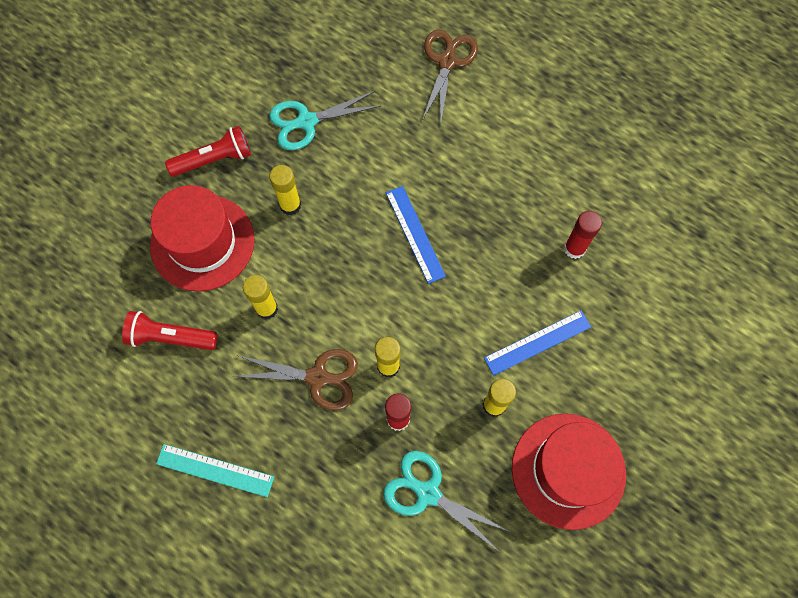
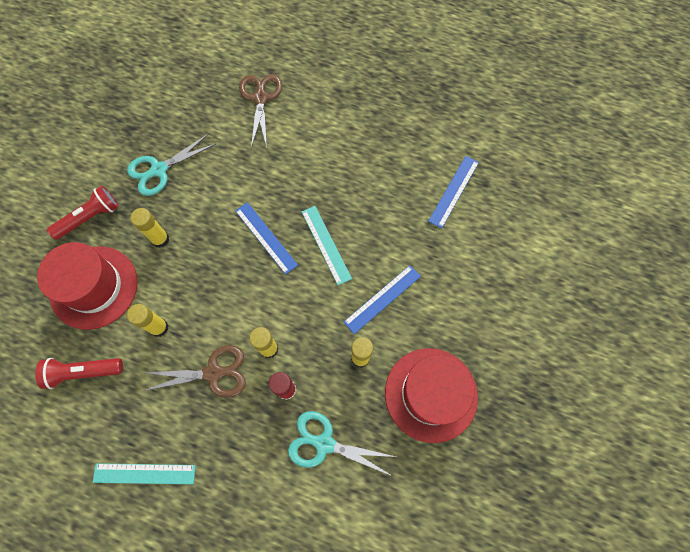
camera: 15 degrees left, 0 degrees up
(485, 260) = (326, 244): none -> turquoise ruler
(574, 248) = (393, 218): red glue stick -> none
(658, 233) = (453, 191): none -> blue ruler

